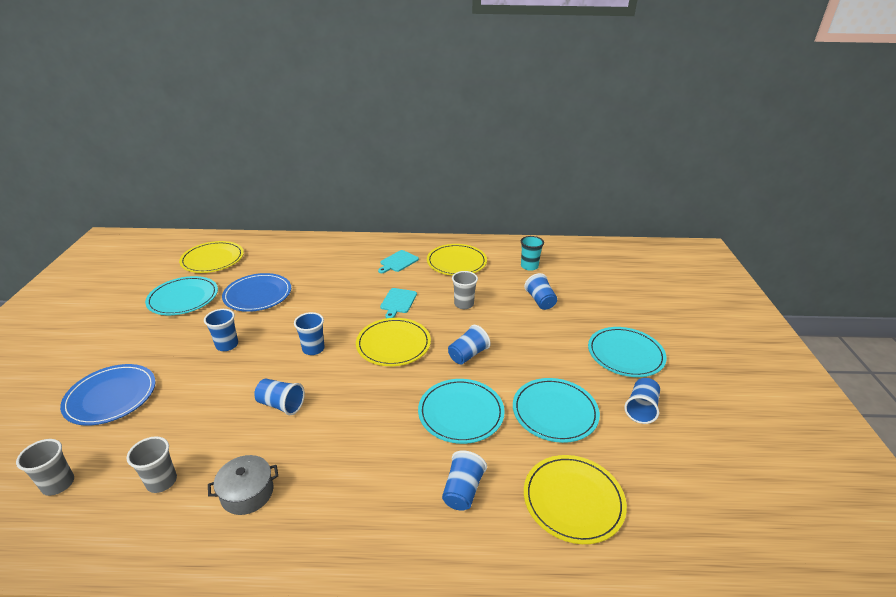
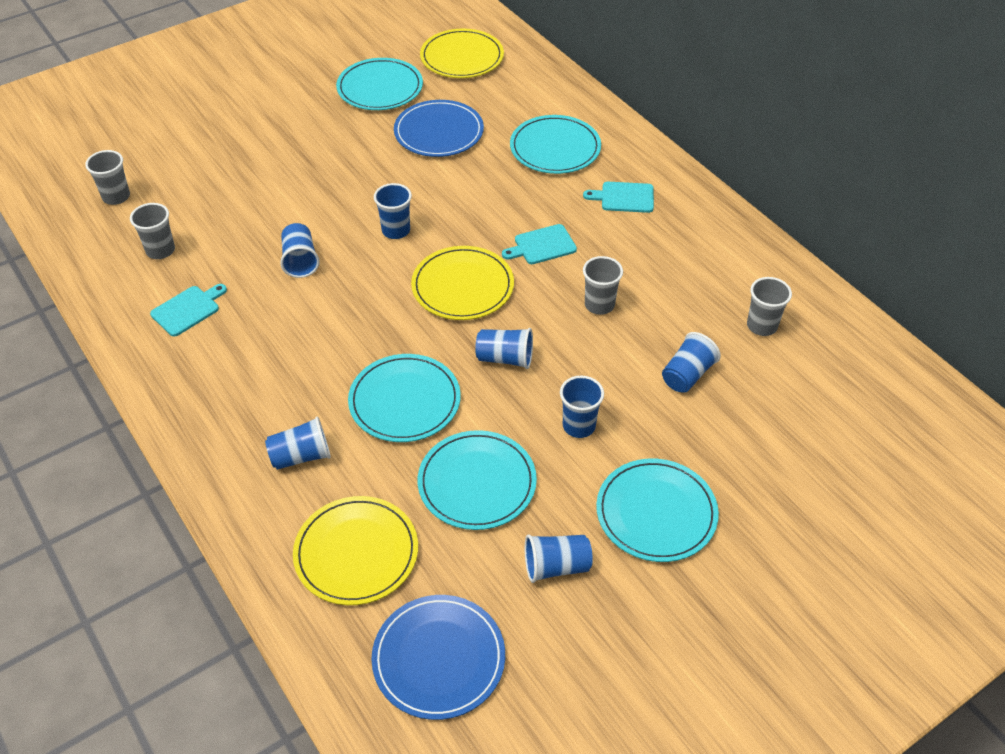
camera: 55 degrees right, 15 degrees up
(111, 396) = (218, 150): blue plate -> blue plate (439, 658)
(227, 345) = (343, 168): blue cup -> blue cup (579, 426)
(247, 493) = (188, 309): grey pot -> turquoise cutting board
(332, 264) = (555, 148): none -> turquoise plate
(456, 262) = (686, 249): yellow plate -> none
(529, 266) = (762, 326): turquoise cup -> grey cup

